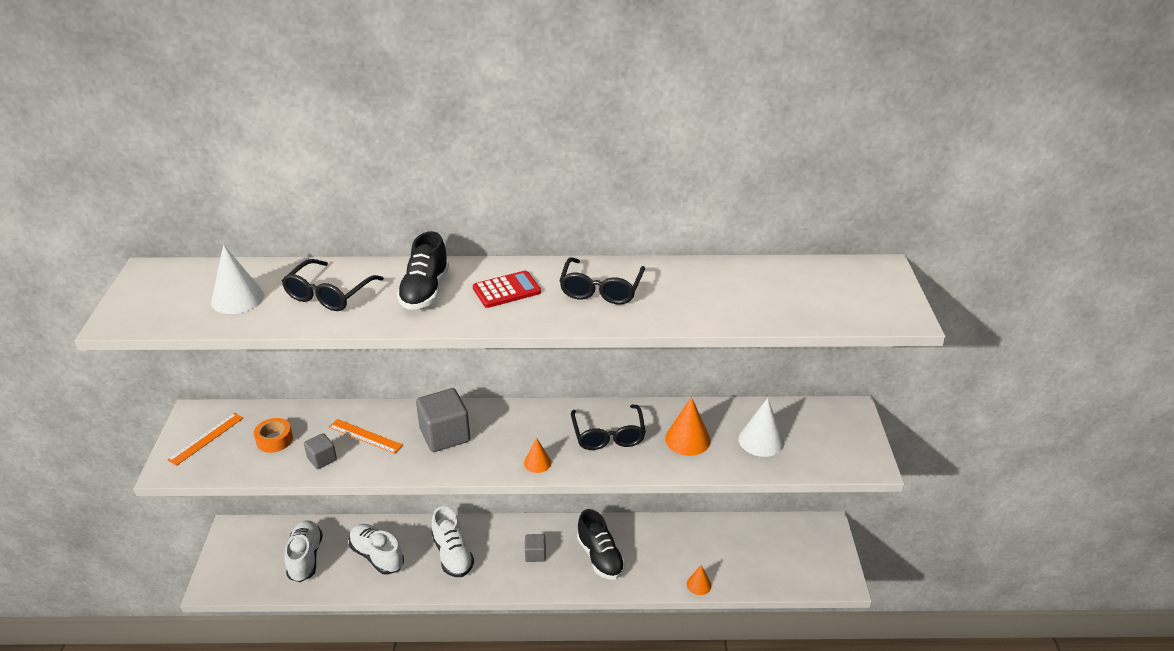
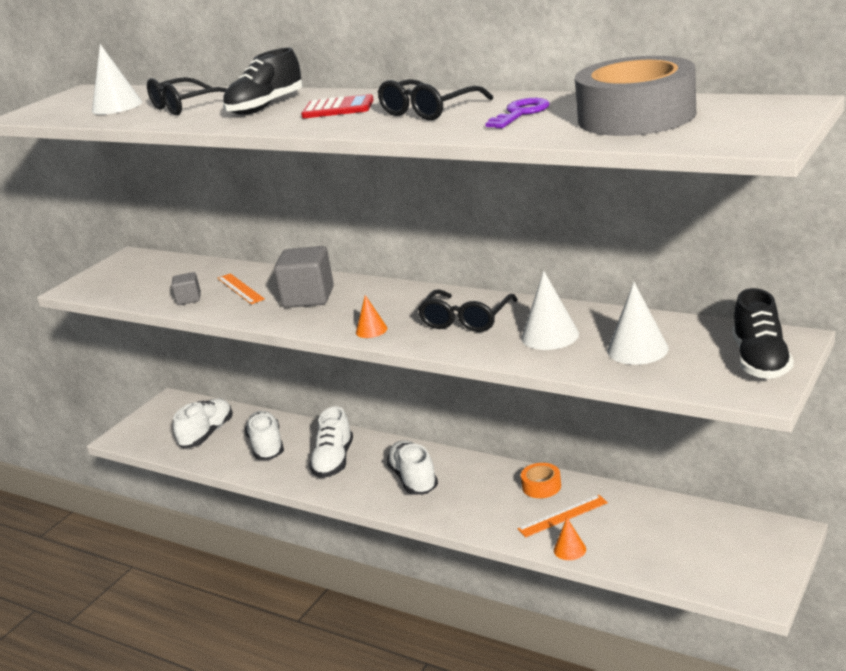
camera: 35 degrees right, 10 degrees down
(206, 438) = (119, 273): orange ruler -> orange ruler (563, 516)
(274, 440) = (167, 281): orange tape -> orange tape (541, 486)
(535, 554) = (413, 479): grey cube -> white shoe
(600, 557) = (479, 497): black shoe -> black shoe (760, 361)
(687, 439) = (550, 336): orange cone -> white cone
(688, 289) = (520, 113): none -> purple key
(786, 289) = (636, 117): none -> grey tape

